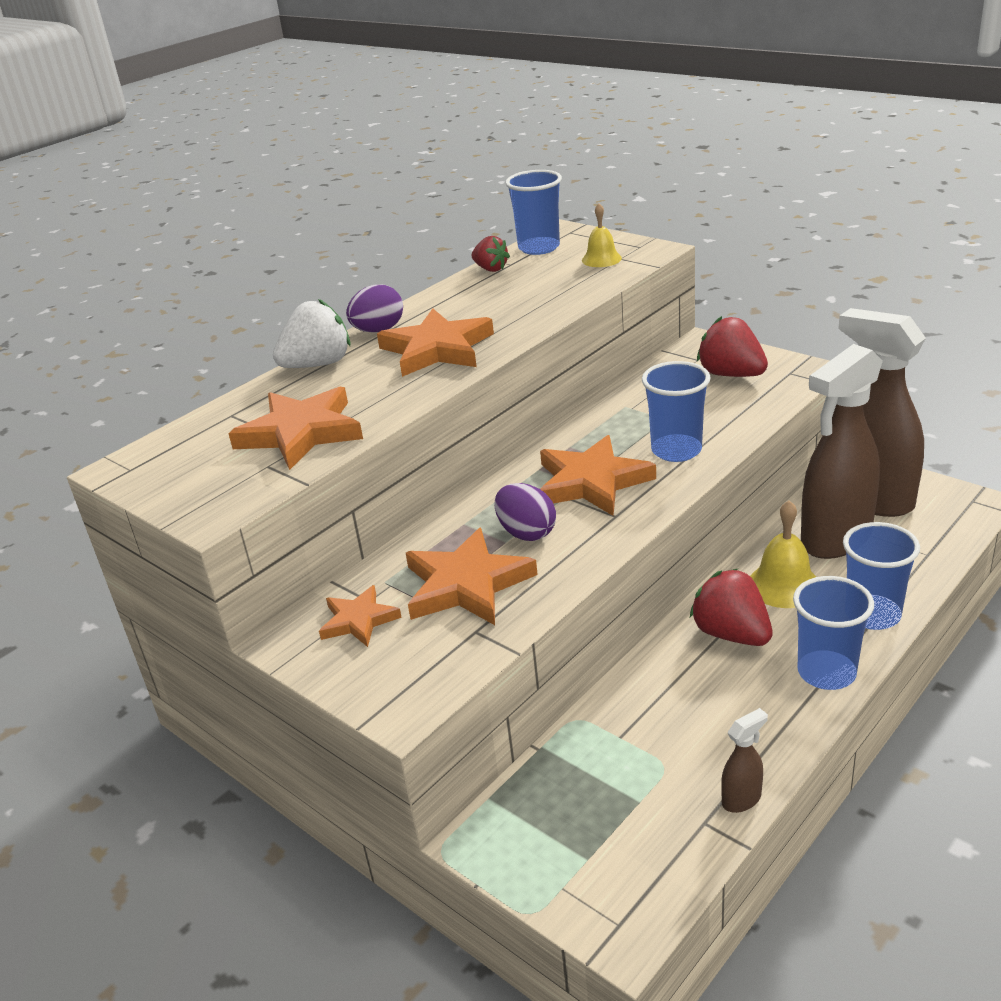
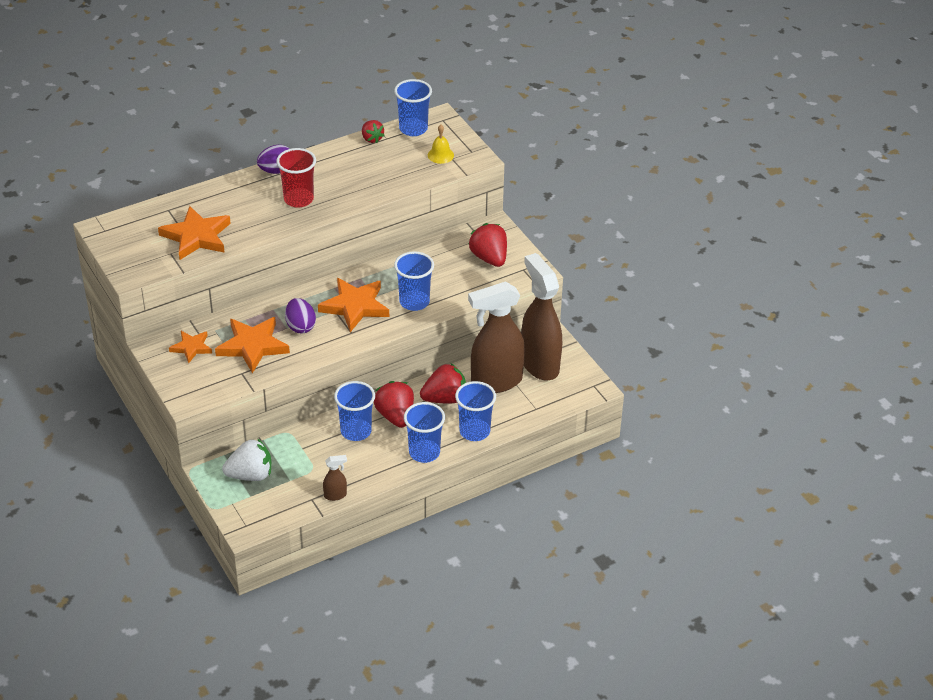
camera: 15 degrees right, 10 degrees up
(318, 365) = (230, 187): white strawberry -> white strawberry (250, 475)
(437, 349) = (298, 199): orange star -> red cup
(688, 678) = (356, 431): none -> blue cup
(784, 585) = (445, 399): yellow bell -> red strawberry

